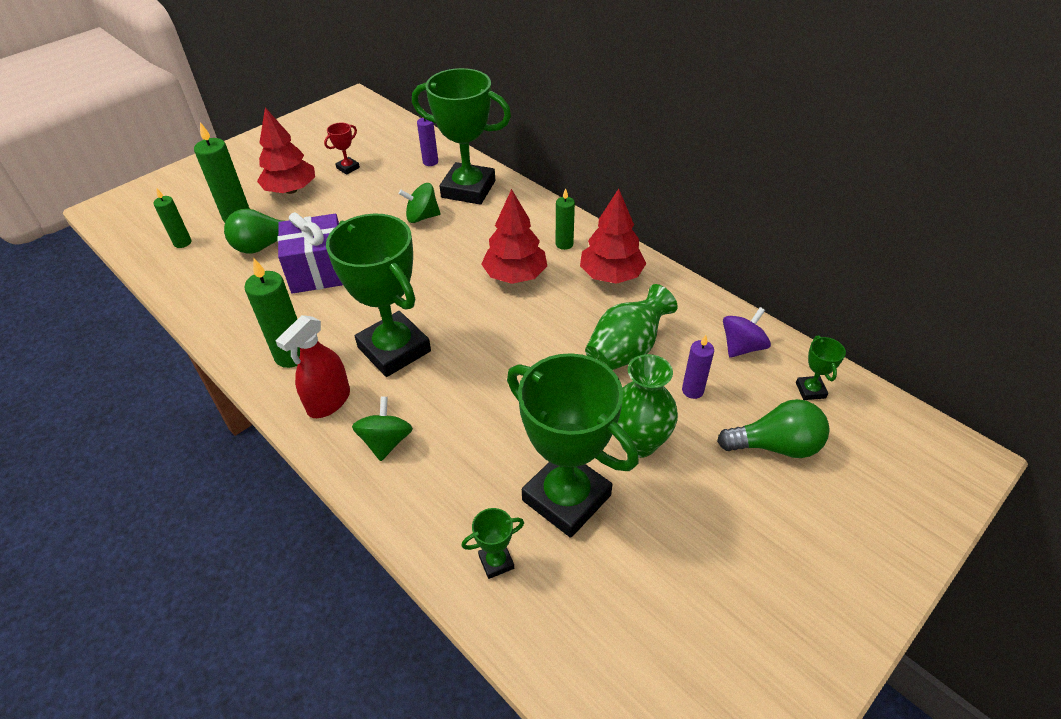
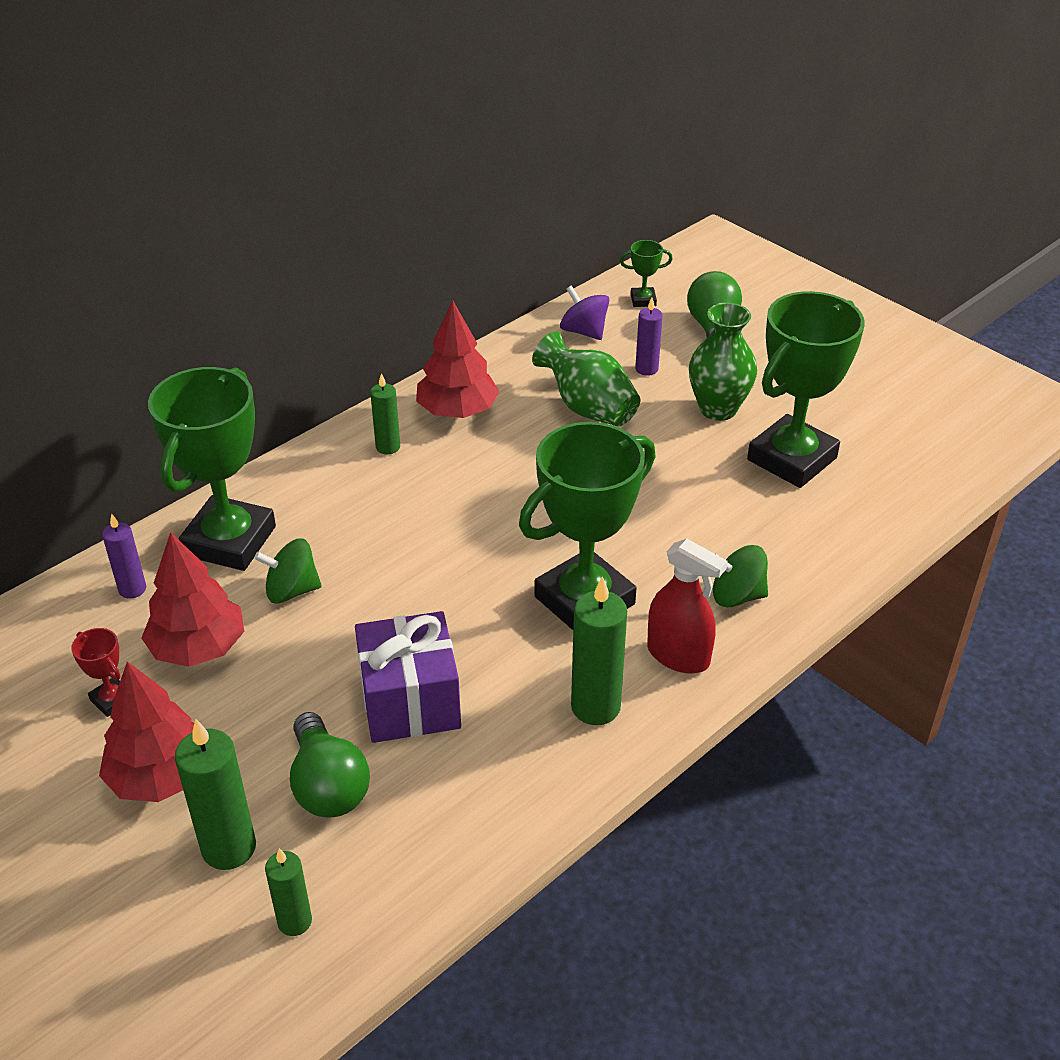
camera: 90 degrees left, 5 degrees down
(422, 217) = (291, 590): green spinning top -> green spinning top turned 90 degrees clockwise
(496, 562) = (872, 506): green trophy -> none
(515, 275) = (447, 492): red tree -> red tree (198, 648)

